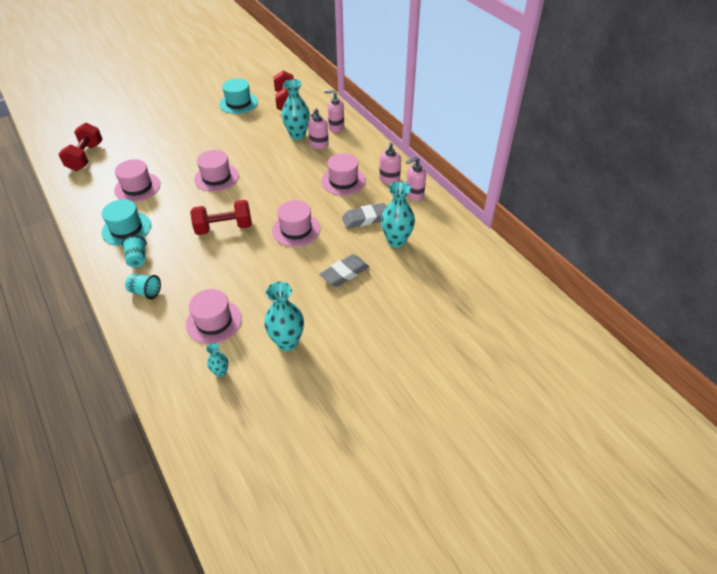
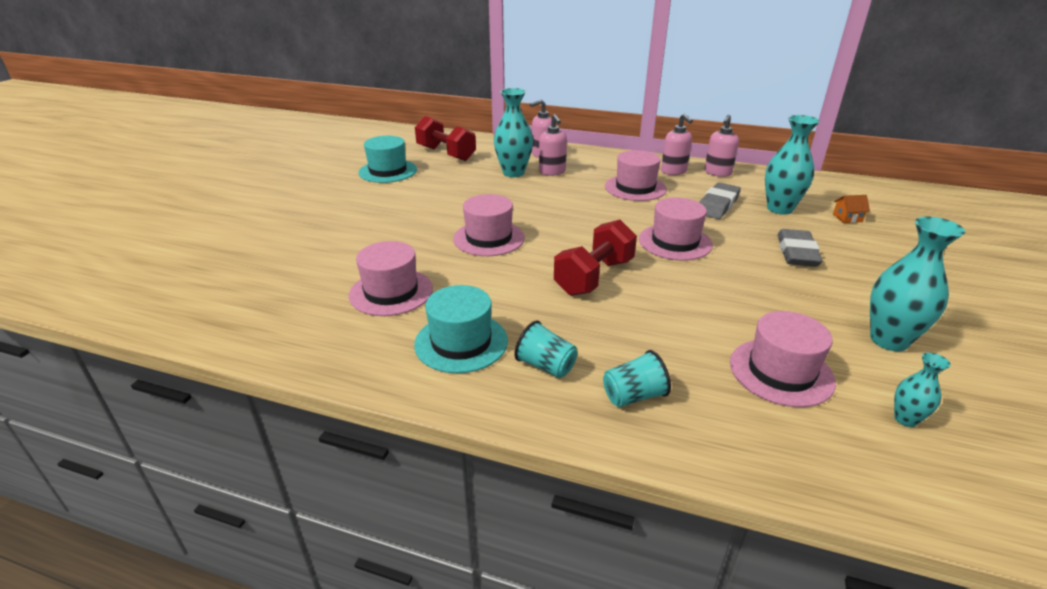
camera: 40 degrees left, 15 degrees down
(85, 157) = (233, 296): red dumbbell -> none
(424, 270) = (847, 218): none -> orange house

